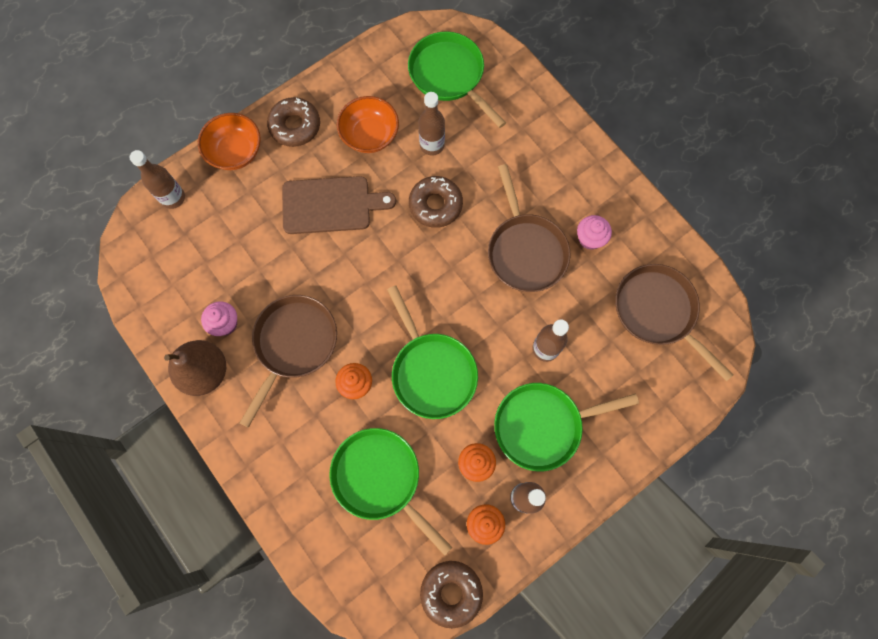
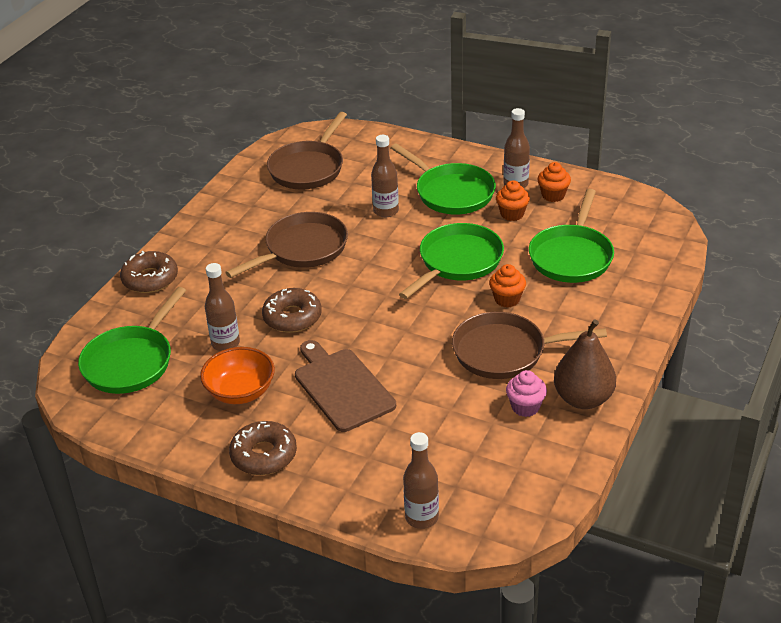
camera: 115 degrees left, 35 degrees down
(235, 152) = (328, 490): orange bowl -> none
(451, 592) = (617, 193): brown donut -> brown donut (150, 279)
(590, 239) = (265, 219): pink cupcake -> none

